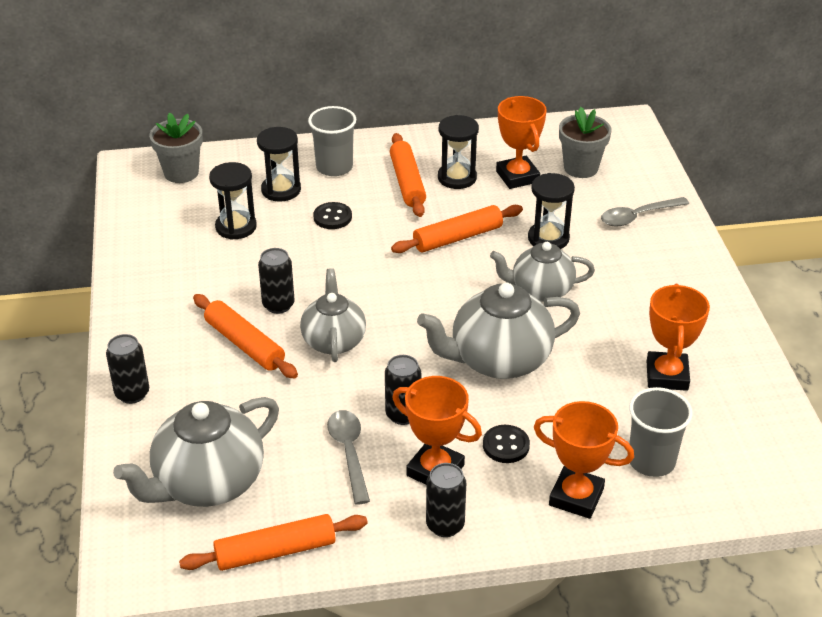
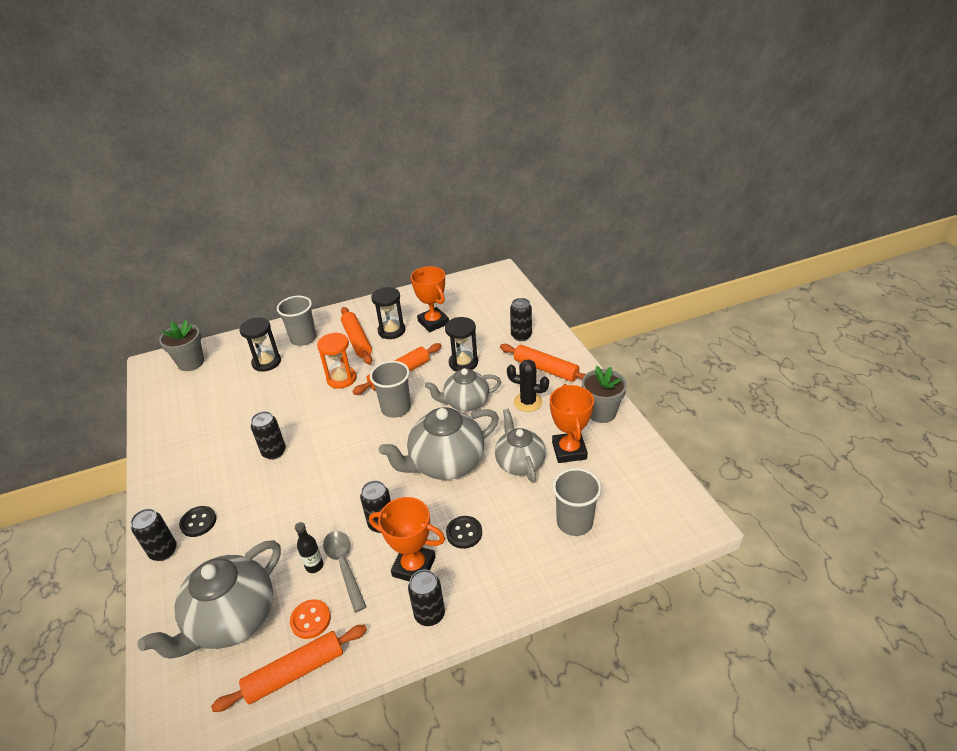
camera: 10 degrees left, 0 degrees up
(236, 227) = (235, 396): black hourglass -> none
(245, 344) = (251, 489): orange rolling pin -> orange rolling pin (546, 369)
(300, 502) = (310, 620): none -> orange button
(313, 445) = (314, 566): none -> black bottle
(332, 217) = (307, 376): black button -> black button (198, 522)
(333, 340) = (320, 473): grey teapot -> grey teapot (519, 463)
(378, 229) = (341, 379): none -> orange hourglass
(445, 280) = (396, 408): none -> grey cup
(576, 497) = (526, 566): orange trophy -> none
(581, 168) = (475, 309): grey flower pot -> grey flower pot (601, 413)
(626, 305) = (528, 402): none -> black cactus
(638, 216) = (521, 336): grey spoon -> black can

